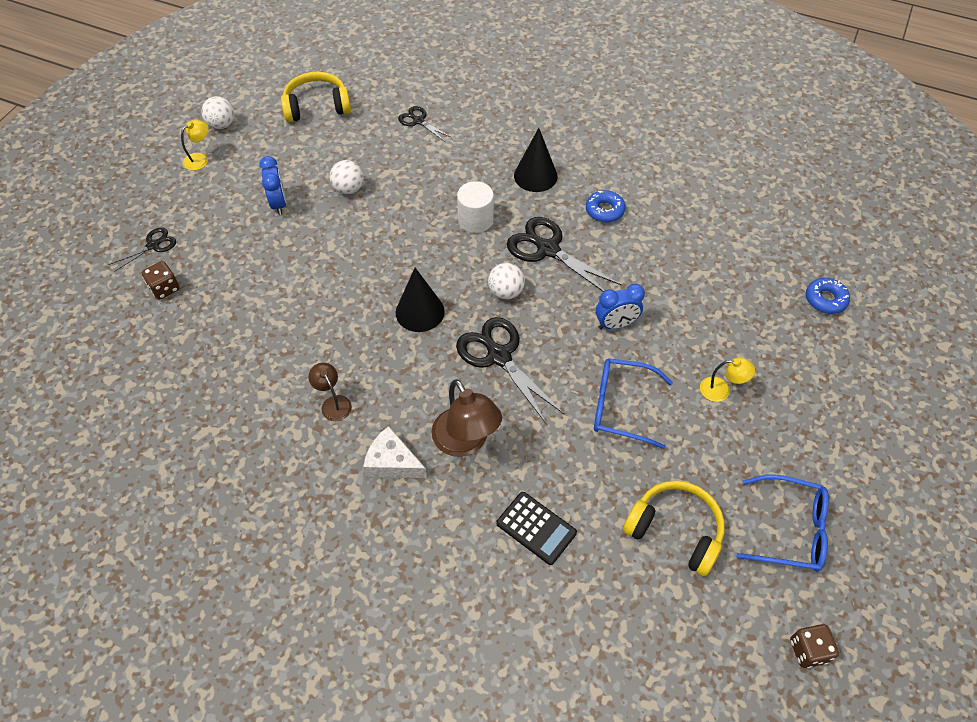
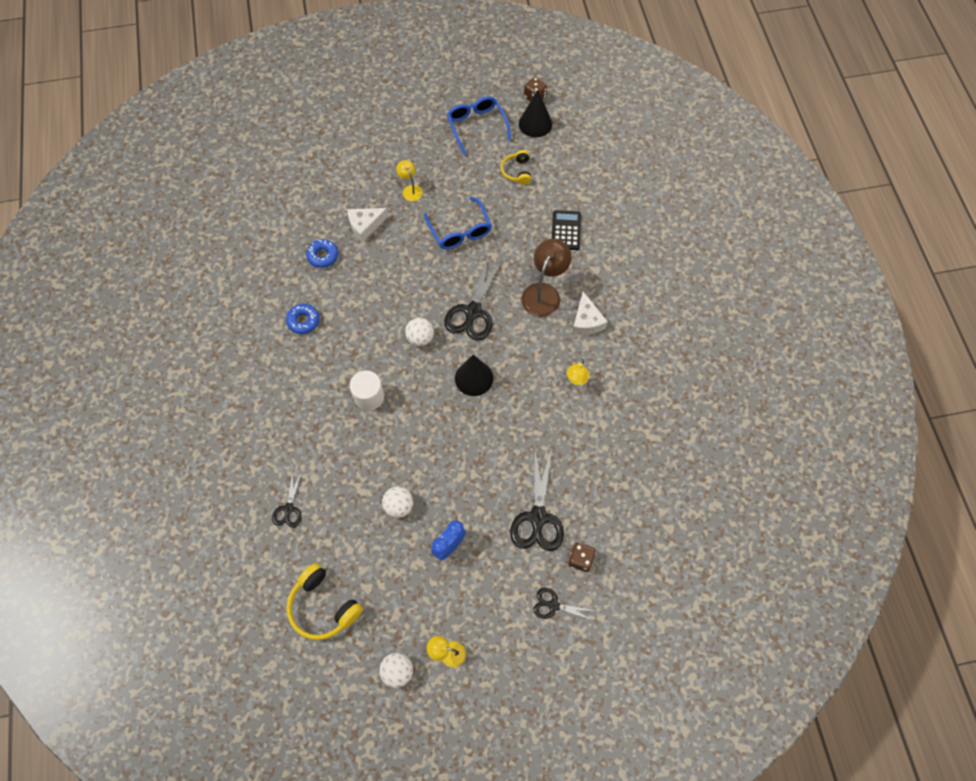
camera: 125 degrees left, 10 degrees up
(333, 403) = (576, 379): brown lamp -> yellow lamp
(535, 176) = (297, 384): black cone -> black cone (535, 123)
(547, 249) = (365, 335): black scissors -> black scissors (537, 518)
(616, 324) = (401, 263): blue clock -> none
(675, 531) = (517, 171): yellow headphones -> yellow headphones, size x0.61
(694, 318) = (365, 225): none -> white cheese
(825, 299) = (301, 167): blue donut -> blue donut (323, 256)

